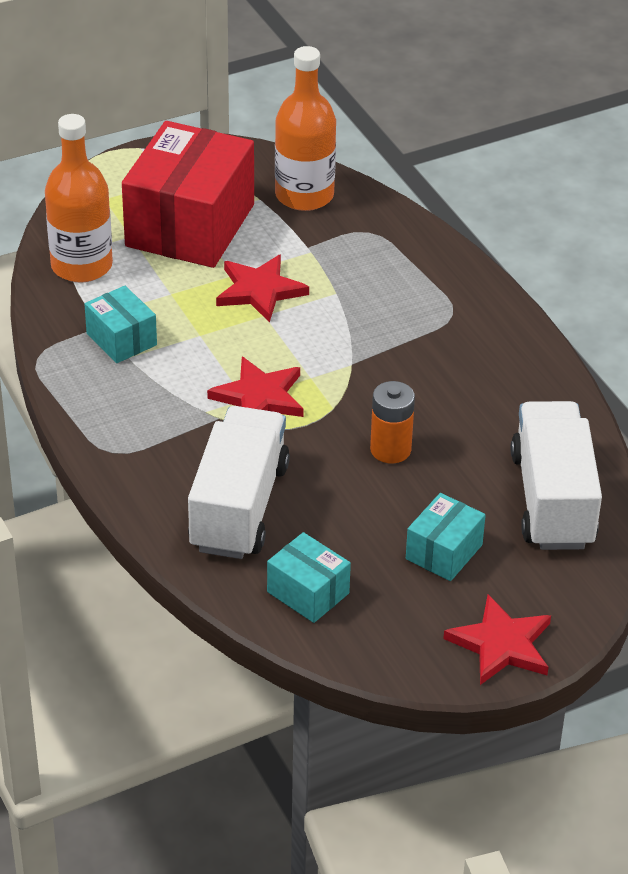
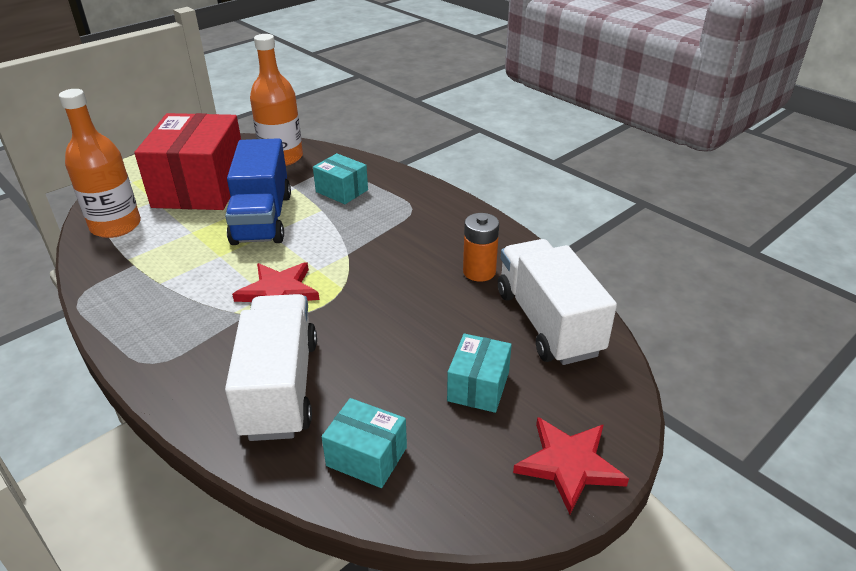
camera: 15 degrees left, 5 degrees down
(121, 339) = (153, 271): turquoise box -> turquoise box (342, 191)
(260, 291) = (262, 218): red star -> blue truck
(390, 450) = (400, 310): orange battery -> orange battery (479, 272)

